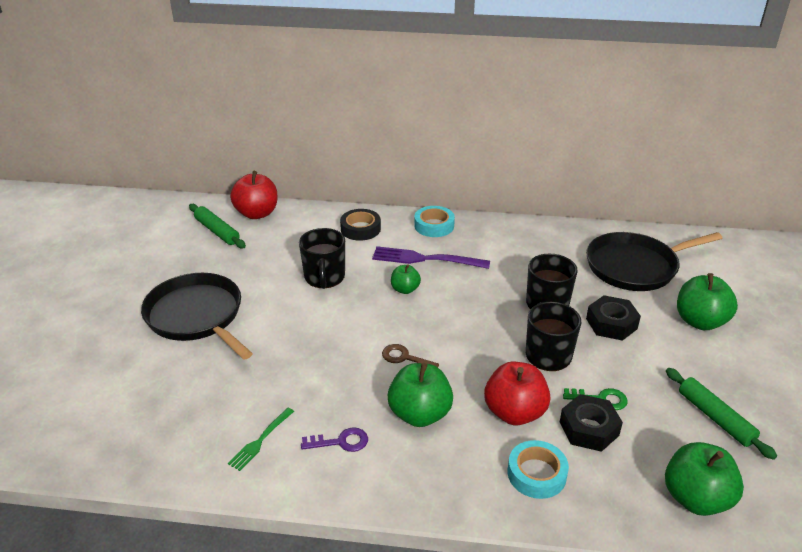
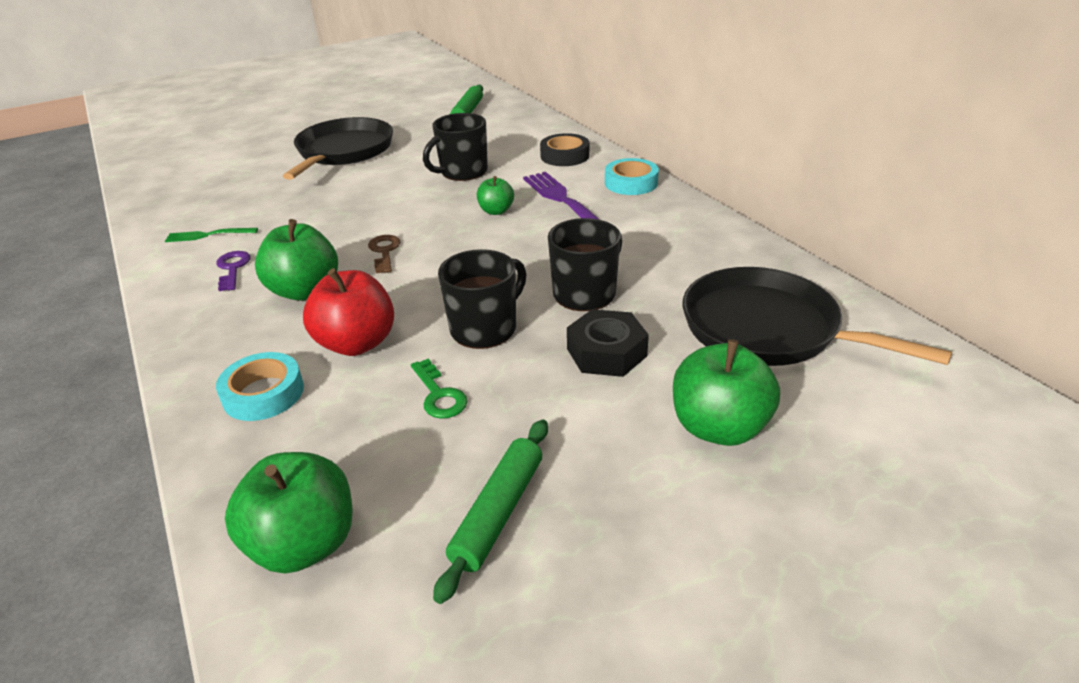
camera: 55 degrees right, 0 degrees up
(257, 213) = (517, 113): red apple -> none
(341, 442) = (233, 268): purple key -> purple key turned 150 degrees counterclockwise
(589, 429) = (373, 404): black nut -> none

